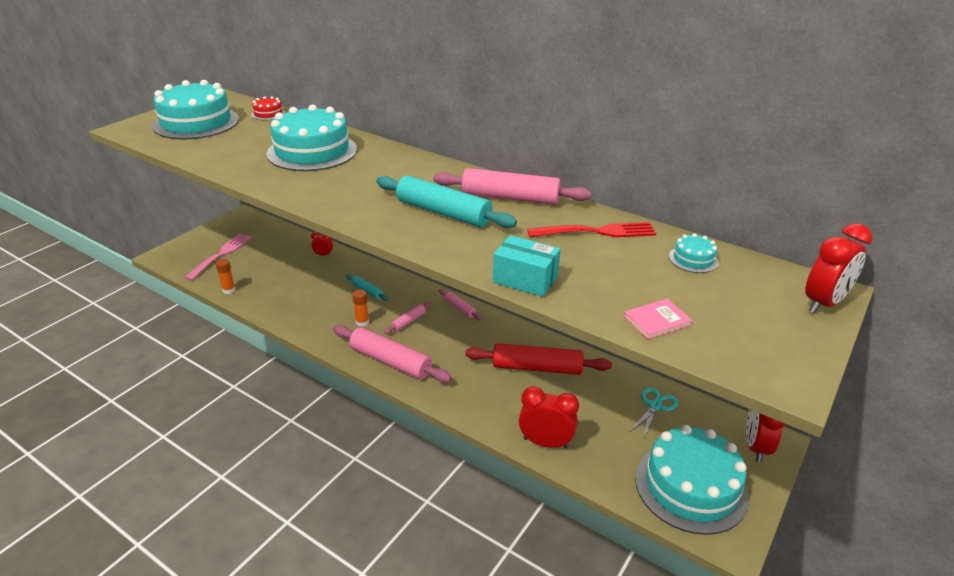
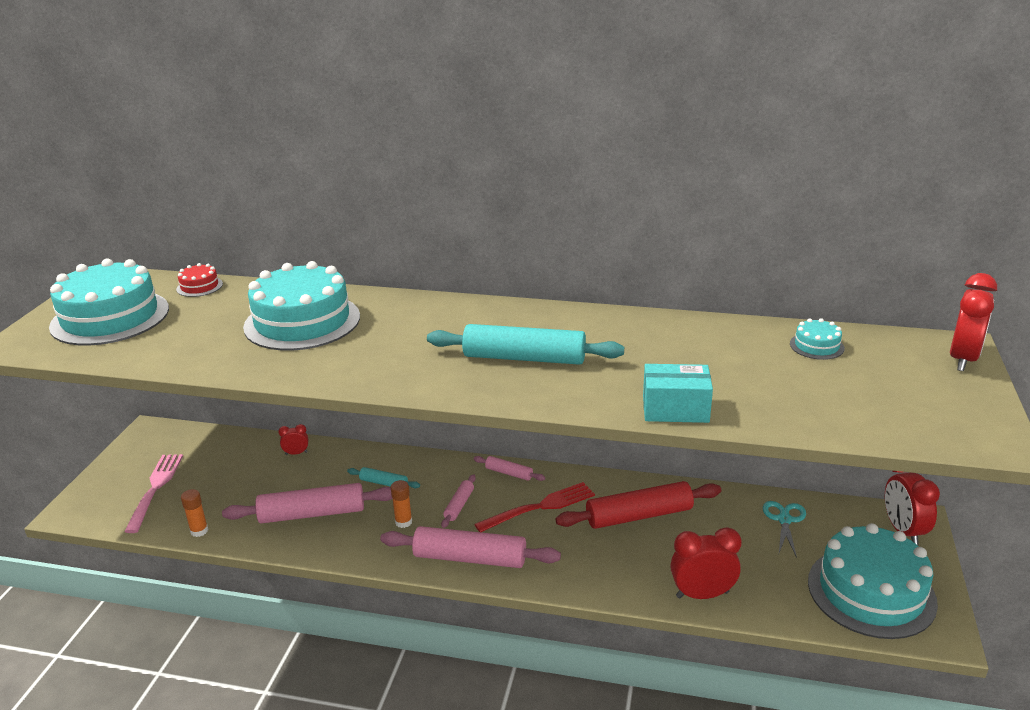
camera: 20 degrees left, 5 degrees down
(510, 198) = (582, 324): pink rolling pin -> pink rolling pin (312, 514)
(596, 232) = (702, 340): red fork -> red fork (540, 507)
(657, 320) = (835, 416): pink book -> none

